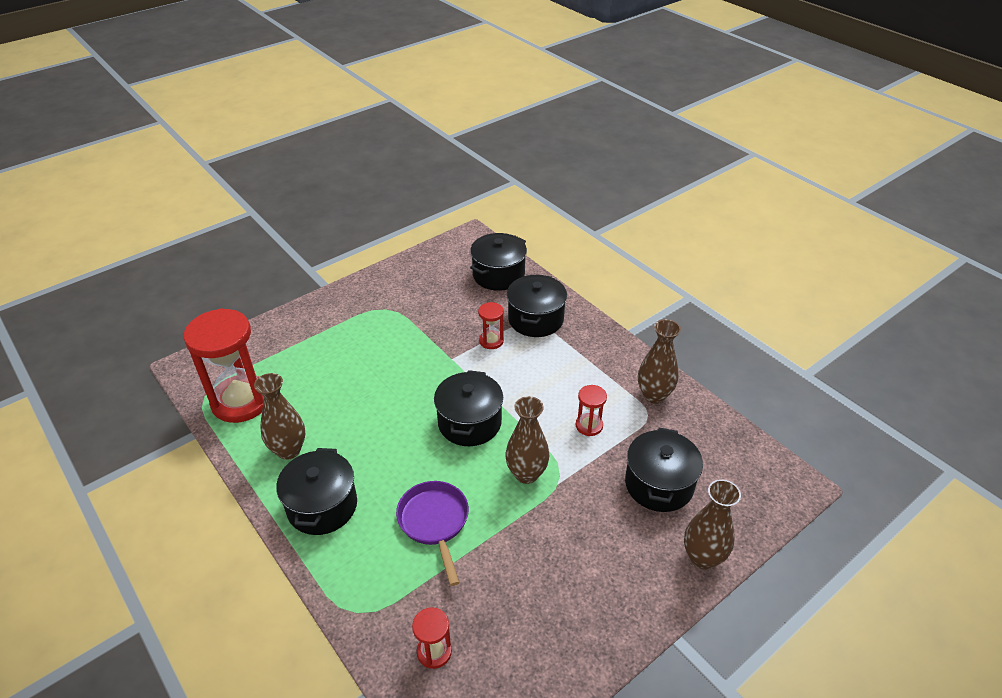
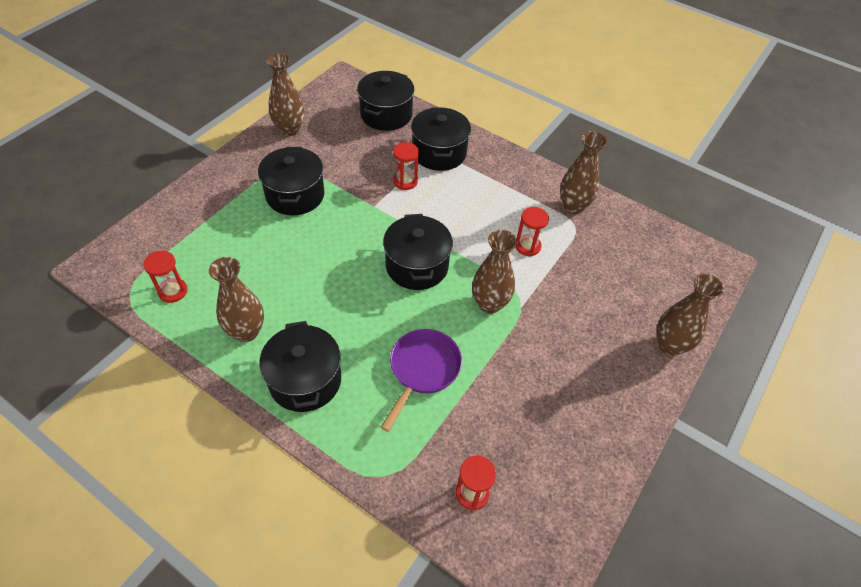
camera: 20 degrees left, 10 degrees up
(241, 401) = (173, 291): red hourglass -> red hourglass, size x0.45
(402, 275) = (289, 129): none -> brown vase
(434, 522) = (423, 370): purple pan -> purple pan turned 60 degrees clockwise
(659, 484) = (609, 288): black pot -> black pot (295, 195)

